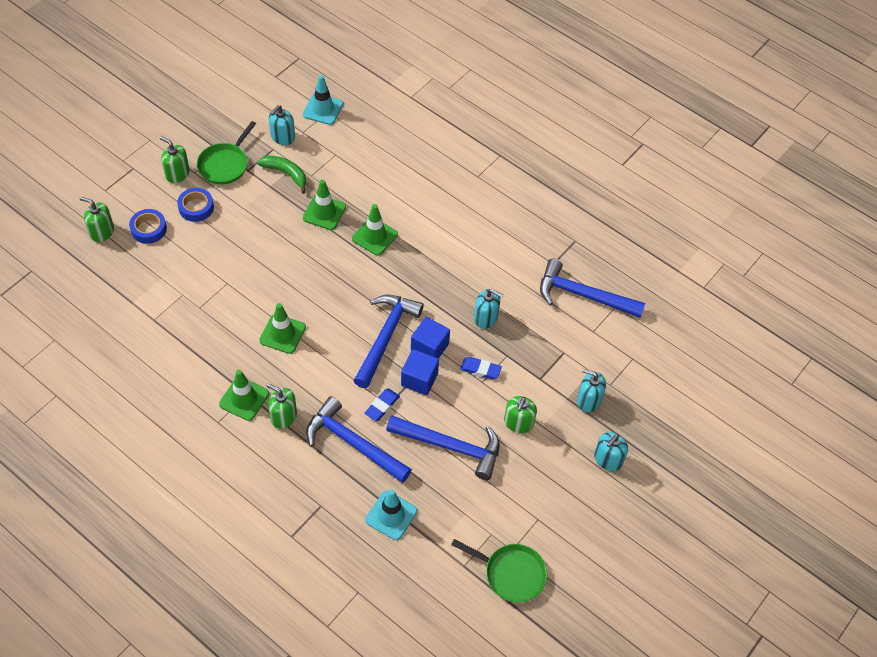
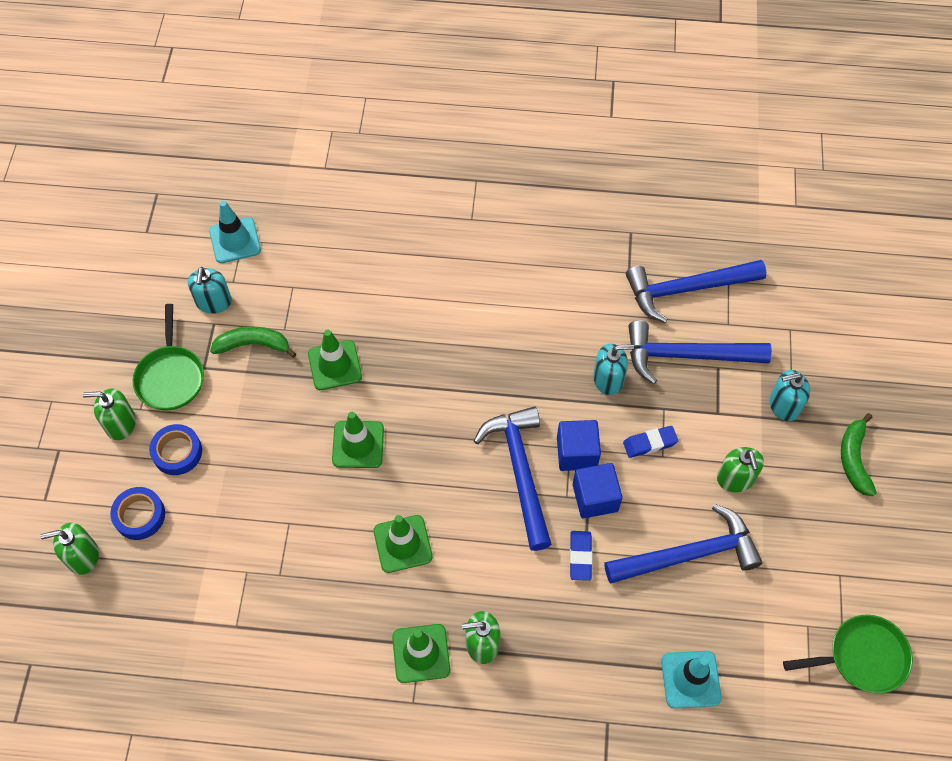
camera: 30 degrees left, 5 degrees up
(353, 443) = (583, 622): blue hammer -> blue hammer (686, 355)
(374, 236) = (414, 359): green traffic cone -> green traffic cone (358, 444)
(608, 459) = (854, 459): turquoise soap dispenser -> green banana

